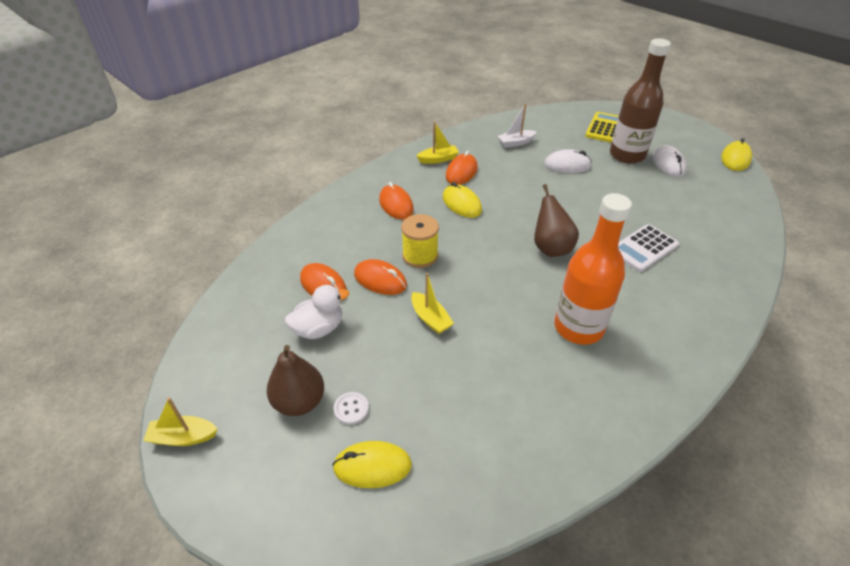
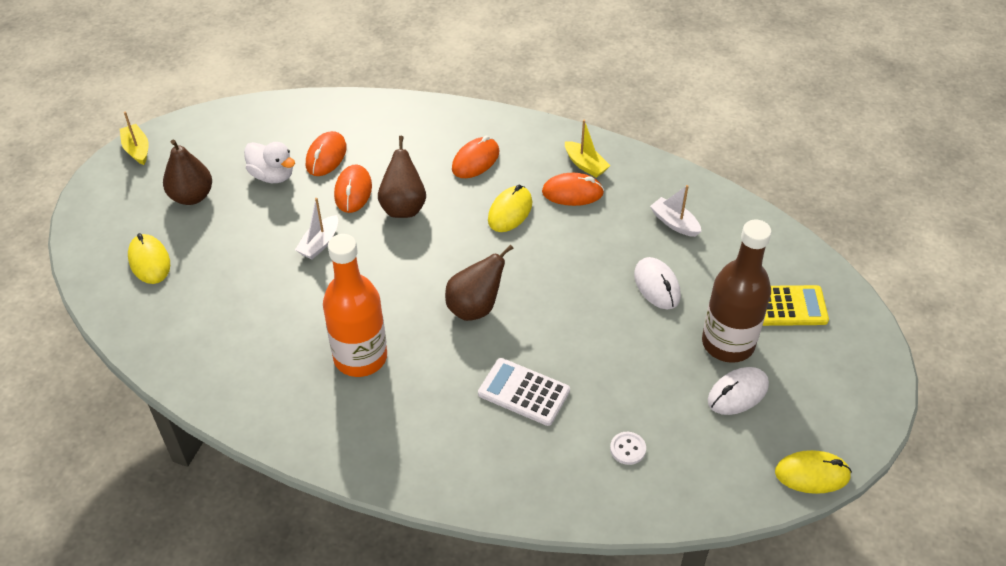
camera: 65 degrees right, 5 degrees up
(351, 409) = (197, 229): white button -> white button (627, 449)
(420, 256) = (403, 207): yellow spool -> brown pear
(430, 318) = (319, 243): yellow boat -> white boat

